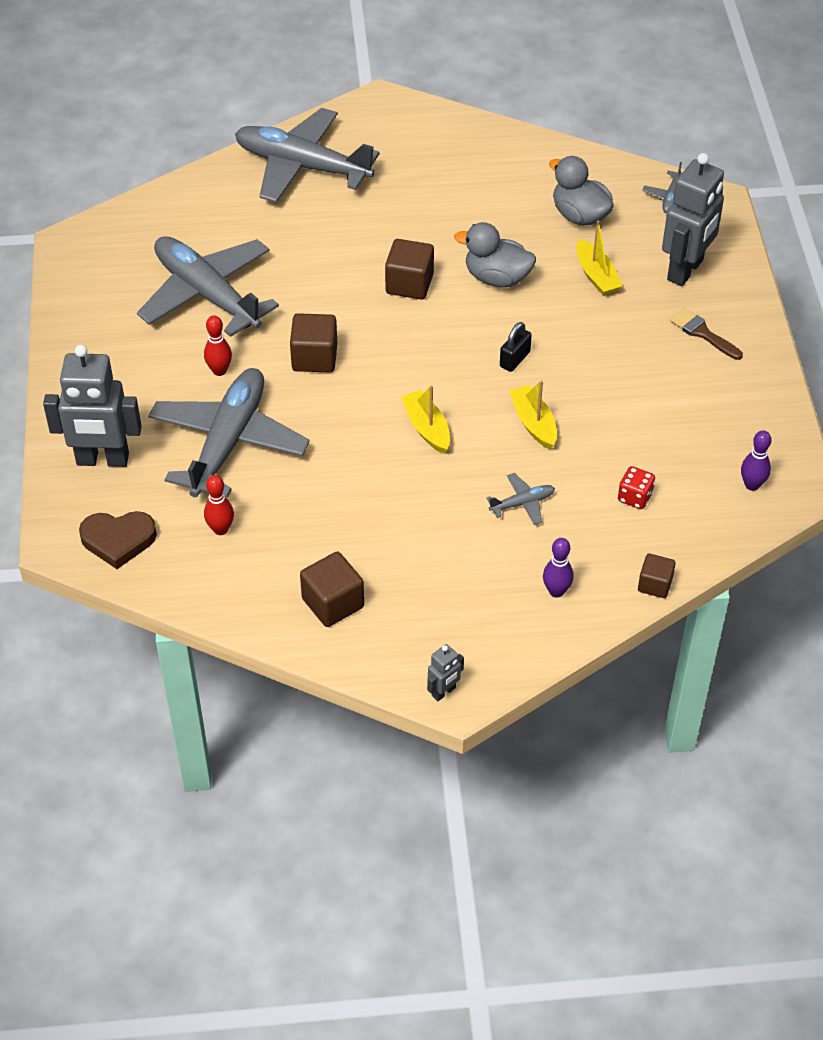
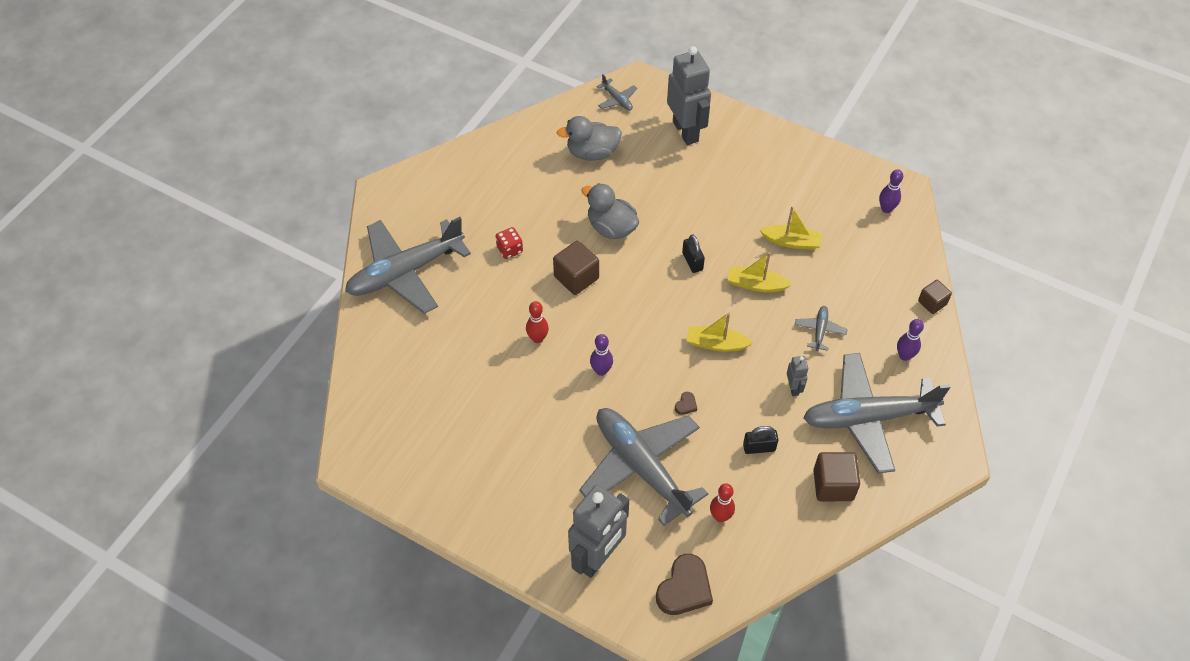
camera: 55 degrees left, 5 degrees up
(207, 294) = (484, 401): grey plane -> grey plane (868, 418)
(219, 371) = (567, 435): red bowling pin -> red bowling pin (537, 338)
(314, 357) = (601, 370): brown cube -> purple bowling pin
(328, 521) = (759, 447): none -> black padlock
(330, 440) = (686, 405): none -> brown heart
(444, 692) = (948, 464): grey robot -> grey robot (793, 388)
(497, 278) = (611, 228): grey duck -> grey duck turned 75 degrees clockwise
(596, 276) = (653, 177): yellow boat -> yellow boat (791, 242)
(635, 497) = (855, 270): red dice -> red dice (510, 249)
(702, 333) = (746, 156): brown brush -> none

